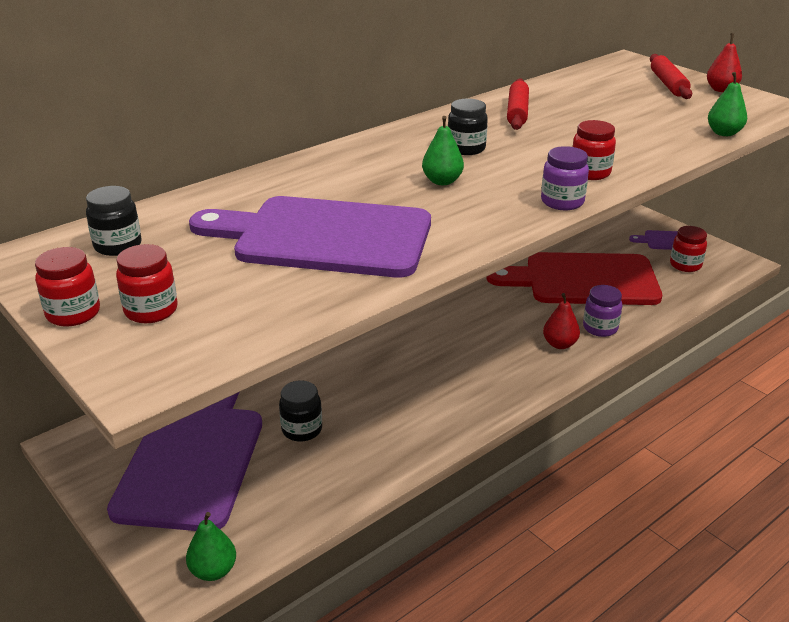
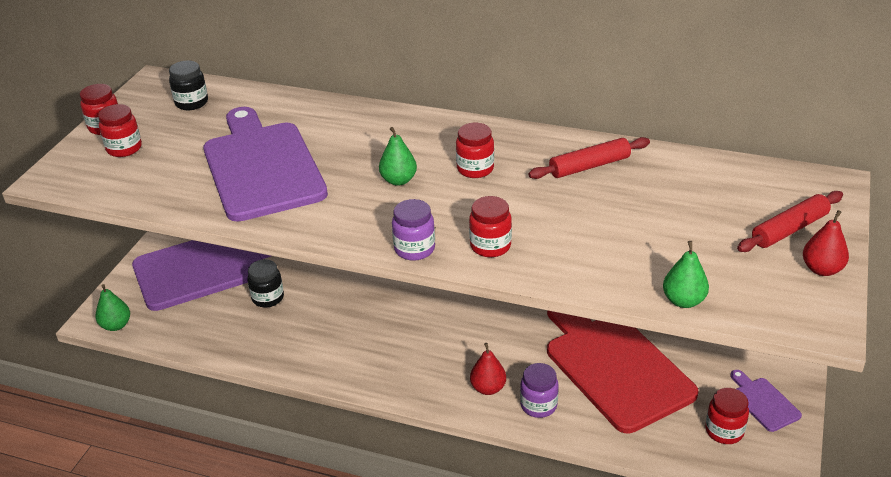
camera: 60 degrees right, 5 degrees up
(466, 149) = (475, 169): black jar -> red jar

